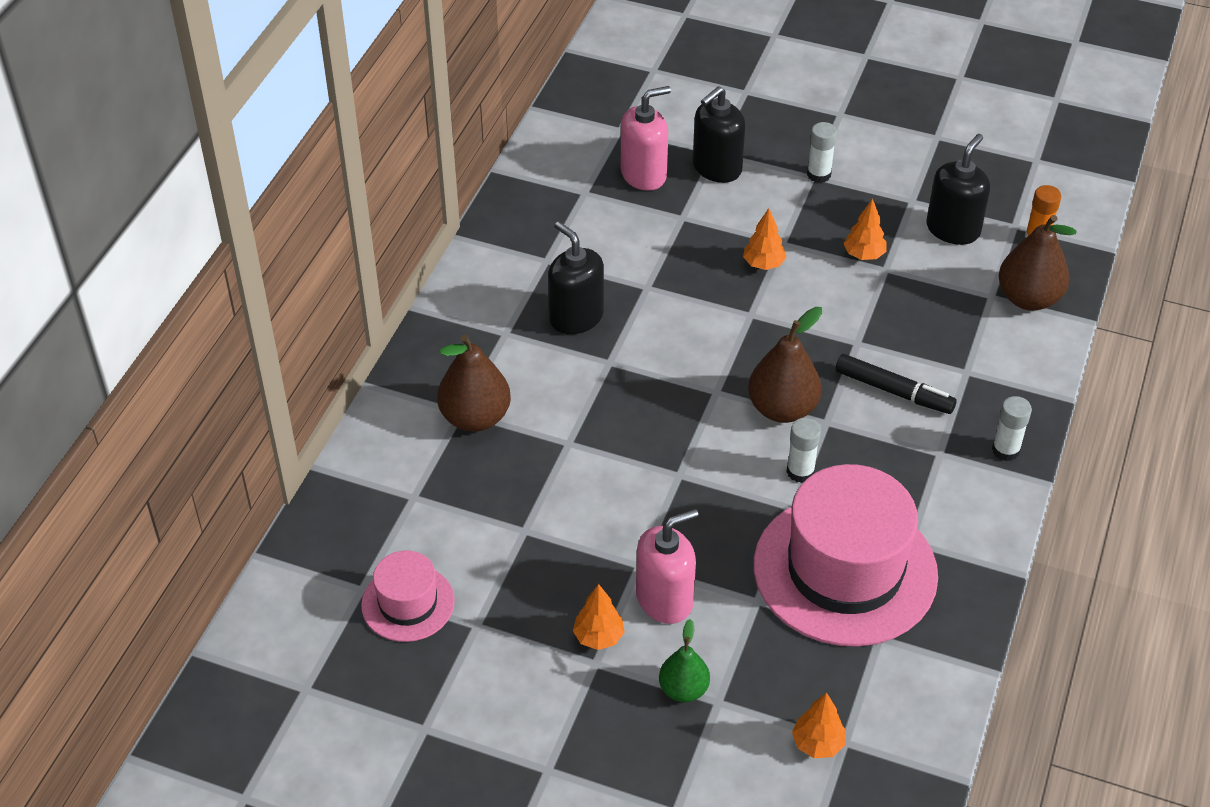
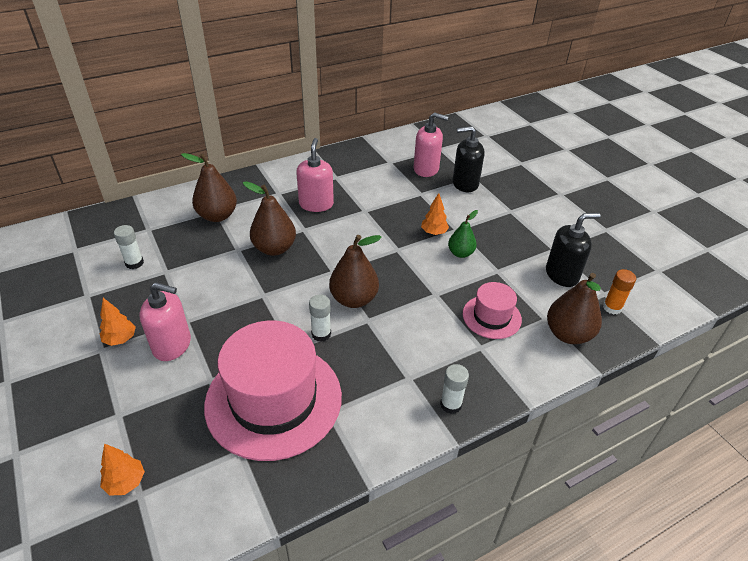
camera: 40 degrees right, 5 degrees down
(408, 603) = (79, 267): pink hat -> pink hat (491, 317)
(576, 317) = (316, 204): black soap dispenser -> pink soap dispenser
(611, 411) = (274, 248): none -> brown pear
(683, 689) = (114, 395): green pear -> green pear (460, 253)
(819, 174) = (515, 212): white glue stick -> white glue stick (134, 263)
(864, 255) = (493, 258): orange tree -> none
(893, 391) = (424, 329): black marker -> none

